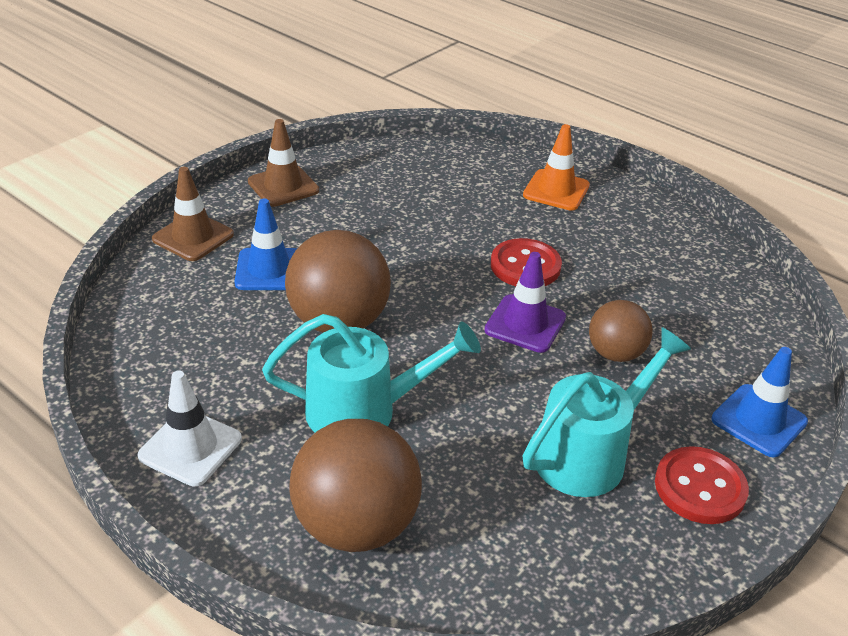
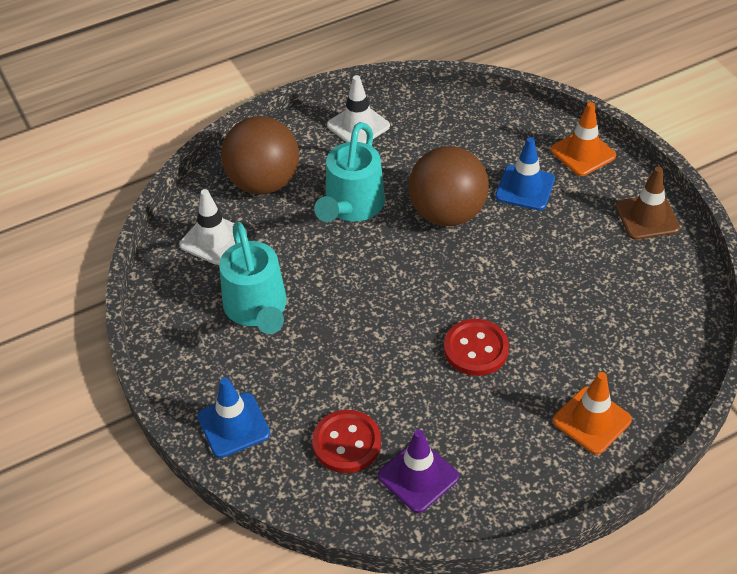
camera: 115 degrees right, 10 degrees up
(193, 237) = (583, 153): brown traffic cone -> orange traffic cone
(500, 547) = (213, 239): none -> white traffic cone
(525, 324) = (401, 321): purple traffic cone -> purple traffic cone (418, 476)
(615, 353) = (343, 366): brown ball -> none
(700, 487) = (198, 356): red button -> red button (346, 443)

